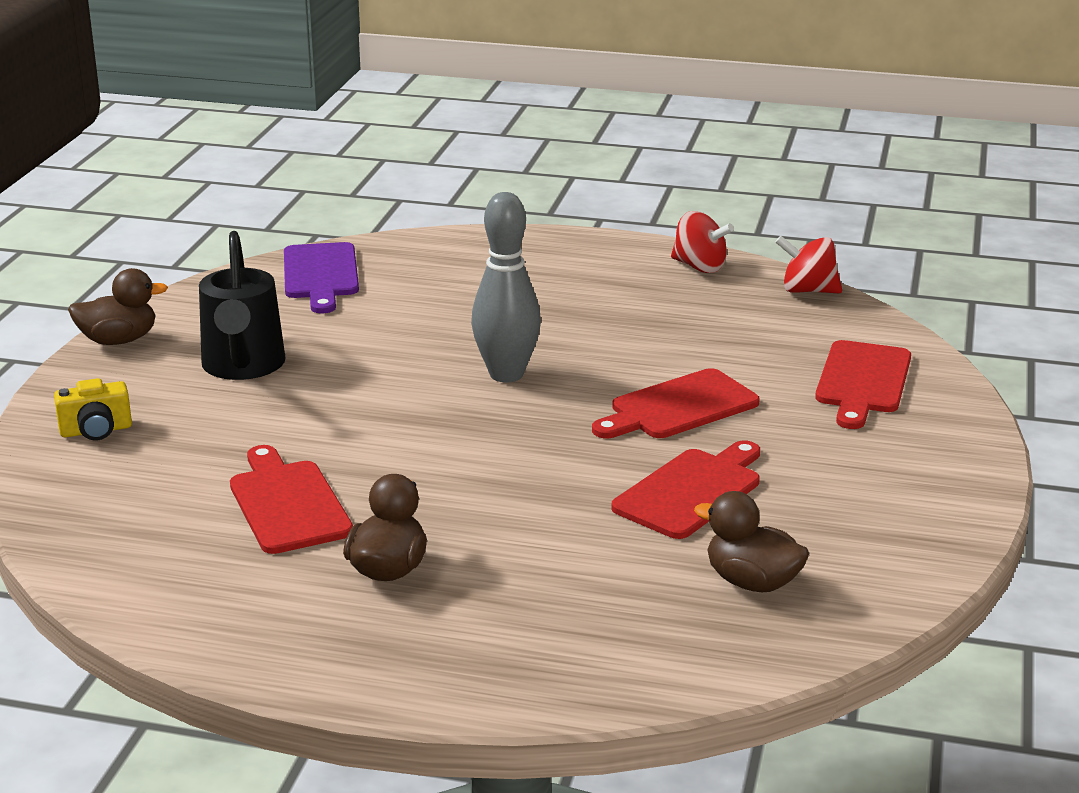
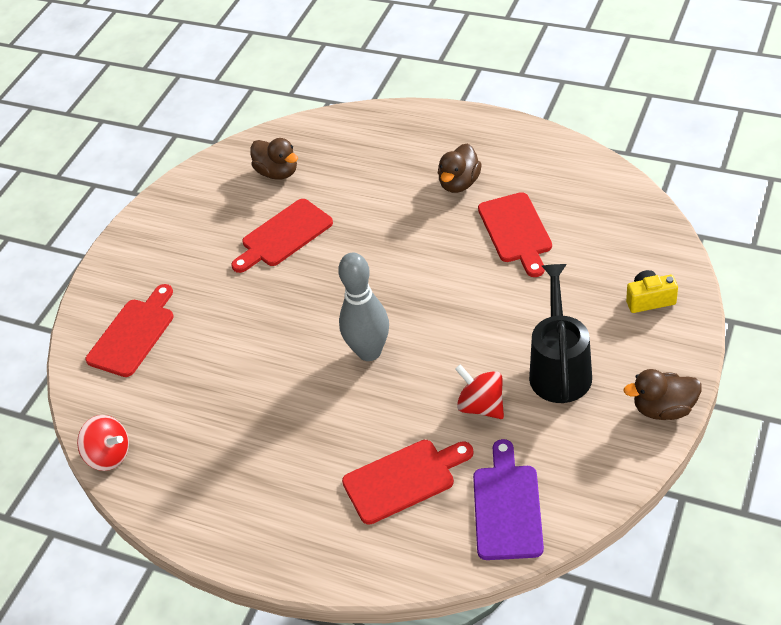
camera: 165 degrees left, 20 degrees up
(679, 407) = (263, 311): red cutting board -> red cutting board (403, 479)
(699, 267) = (178, 501): red spinning top -> red spinning top (481, 406)

